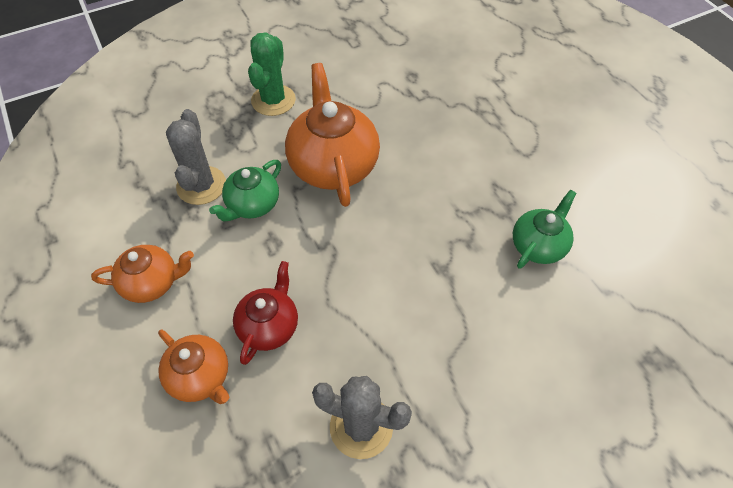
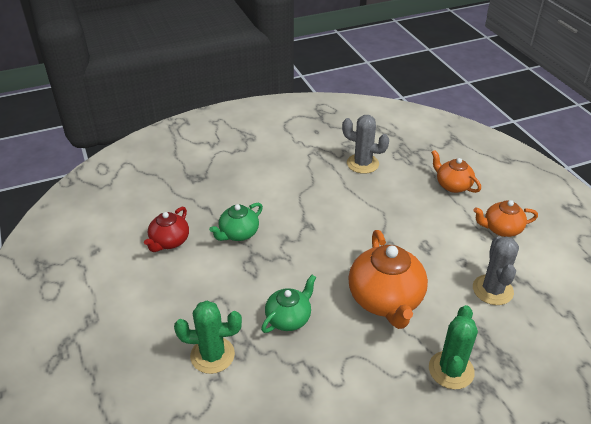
camera: 175 degrees left, 15 degrees down
(252, 205) = (446, 272): green teapot -> green teapot (289, 318)
(269, 326) = (418, 204): red teapot -> red teapot (169, 241)
(509, 98) = (212, 355): none -> green cactus

